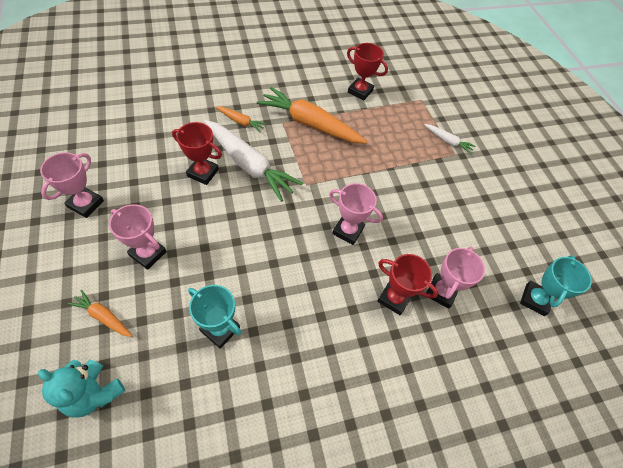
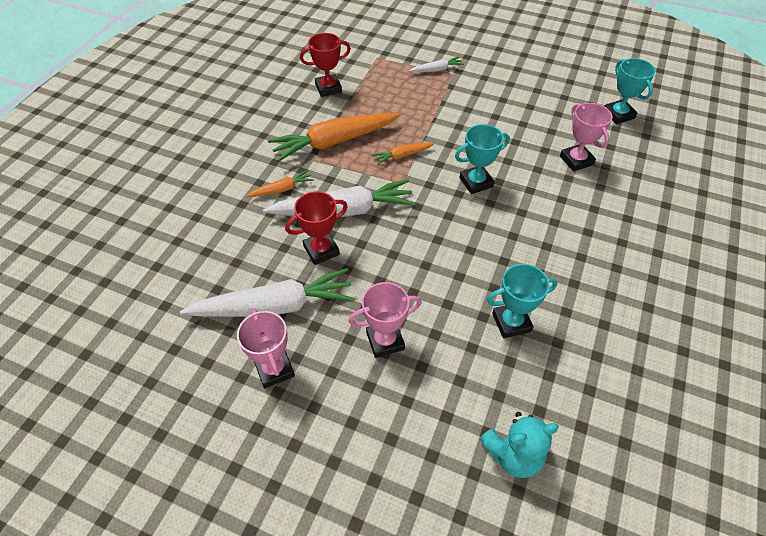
camera: 45 degrees left, 5 degrees down
(103, 317) = (433, 411): orange carrot -> orange carrot (402, 156)
(136, 175) = (274, 306): none -> white carrot
(348, 231) = (476, 182): pink trophy -> turquoise trophy
(394, 298) = (562, 191): red trophy -> none

